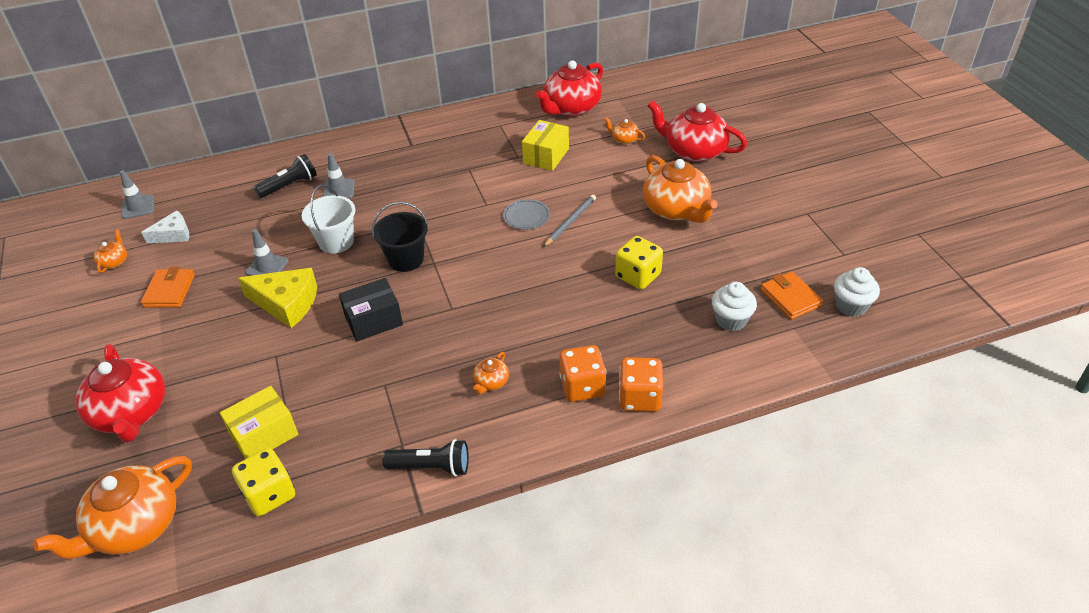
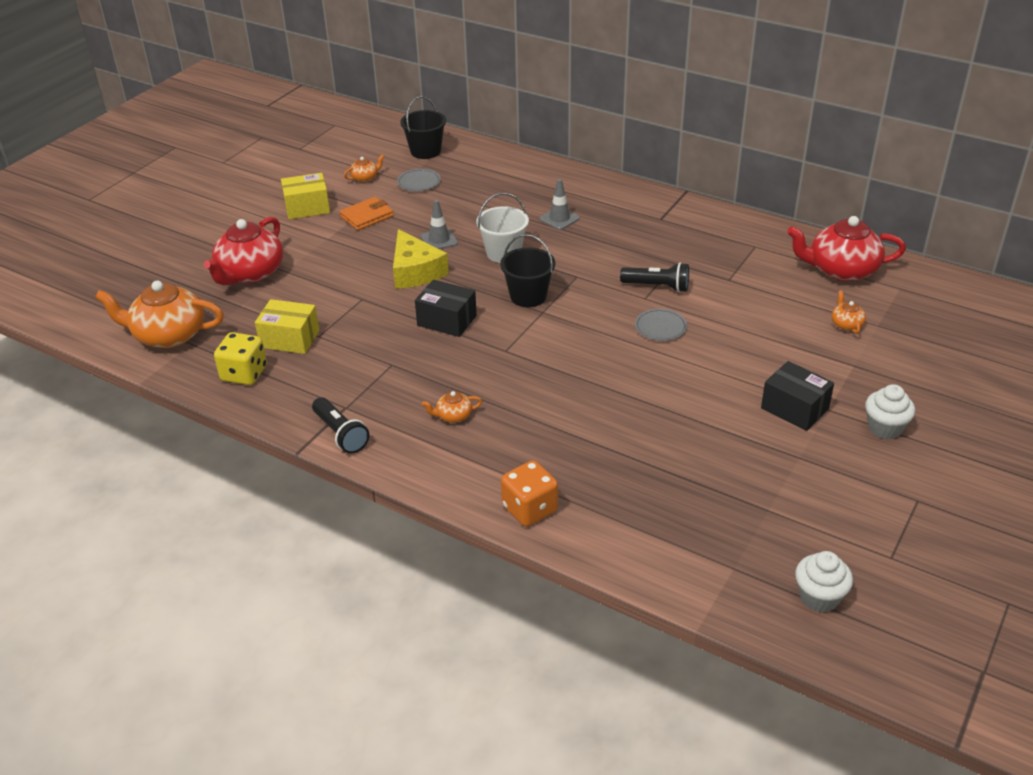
camera: 50 degrees right, 5 degrees down
(138, 207) = (425, 151): grey traffic cone -> black bucket
(173, 234) = (419, 182): white cheese -> grey plate
(289, 185) = (533, 195): black flashlight -> black flashlight (657, 286)
(546, 156) = (753, 293): yellow box -> yellow box (307, 208)
(570, 222) = (687, 355): grey pencil -> none
(582, 387) = (504, 469): orange dice -> none
(638, 276) = (673, 431): yellow dice -> none
(676, 209) = (794, 408): orange teapot -> black box
(694, 151) = (898, 376): red teapot -> none
(731, 320) = (691, 519): white cupcake -> white cupcake (885, 428)
(790, 298) = (773, 546): orange wallet -> none

